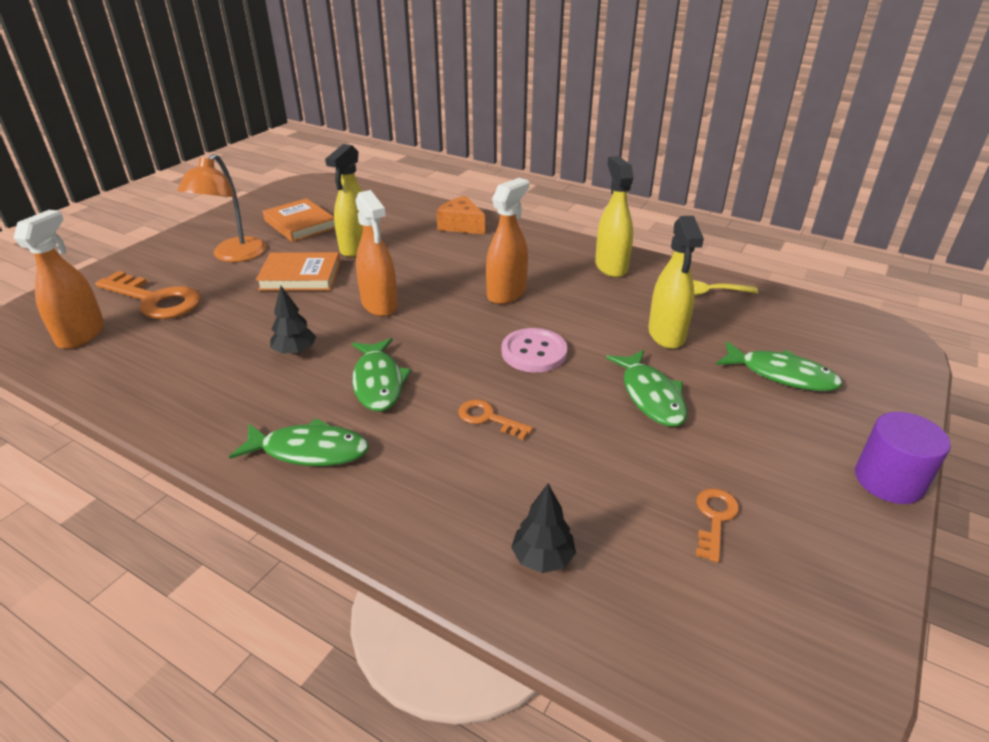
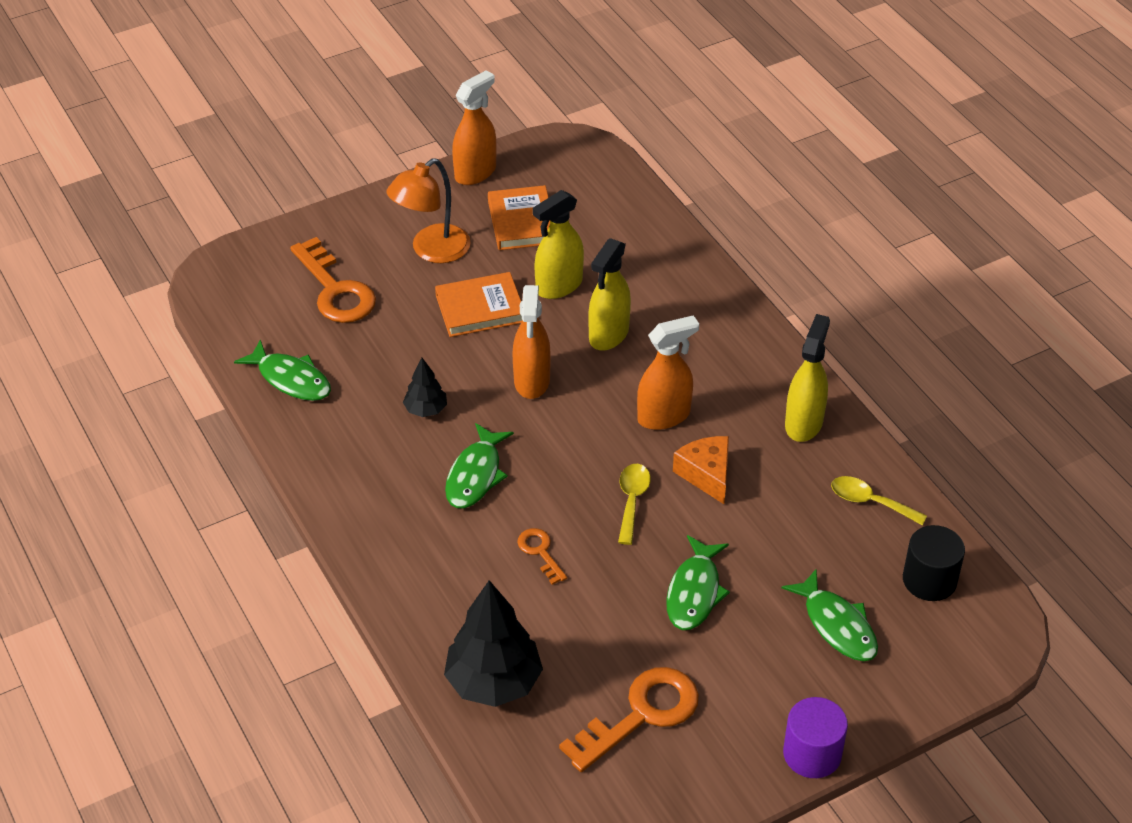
camera: 30 degrees right, 10 degrees up
(81, 334) = (260, 312): orange spray bottle -> orange spray bottle (475, 172)
(300, 276) = (480, 309): orange book -> orange book turned 45 degrees counterclockwise
(309, 451) = (385, 520): green fish -> green fish (291, 379)
(461, 225) = (692, 292): orange cheese -> orange cheese (706, 474)
(534, 352) = (632, 501): pink button -> yellow spoon
(543, 558) = (494, 682): black tree -> black tree, size x1.95
(666, 335) = (774, 535): yellow spray bottle -> yellow spray bottle (608, 335)
(715, 518) = (641, 715): orange key -> orange key, size x1.97
(803, 322) = (929, 580): none -> black cylinder

